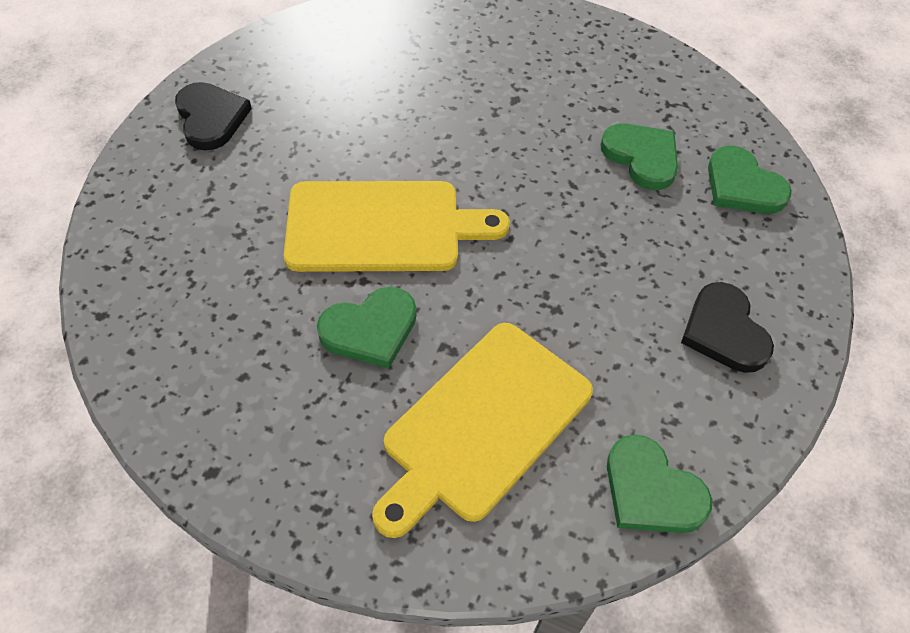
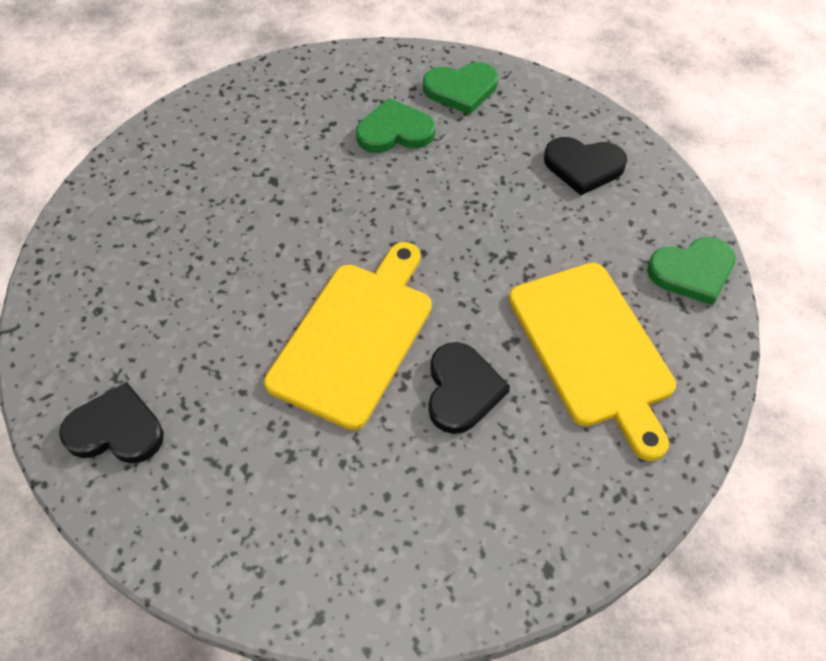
camera: 60 degrees left, 0 degrees up
(370, 329) = (462, 390): green heart -> black heart

